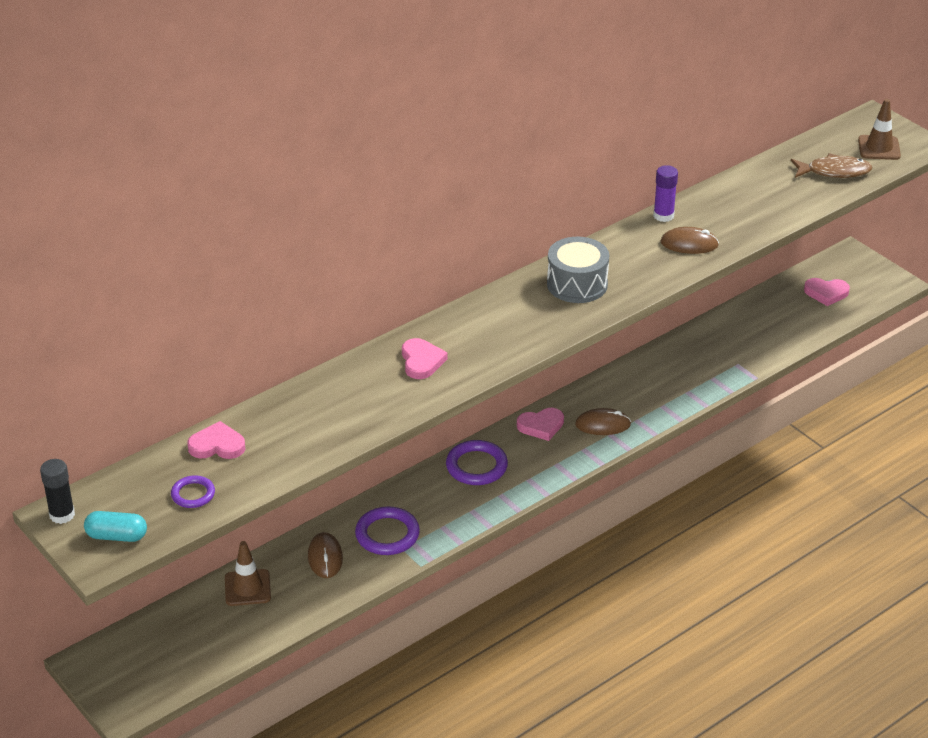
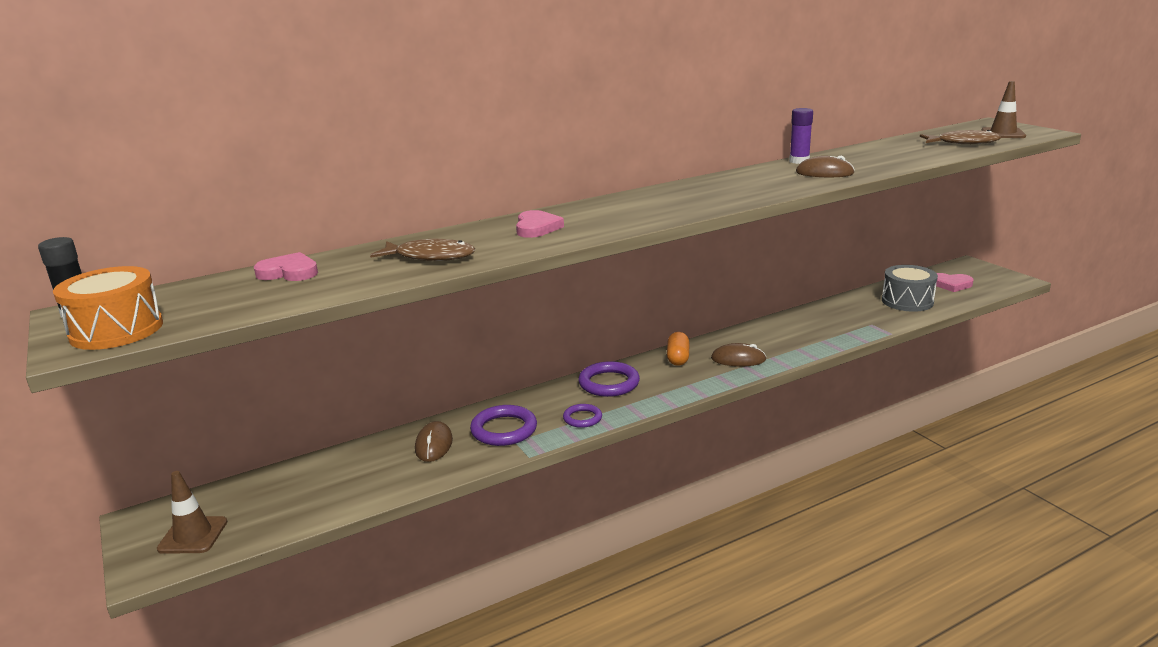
camera: 10 degrees right, 15 degrees down
(117, 536) = (116, 330): turquoise capsule -> orange drum
(193, 494) = (232, 303): purple ring -> purple ring (582, 418)
(247, 588) = (343, 465): brown traffic cone -> brown traffic cone (193, 535)
(338, 415) = (430, 257): none -> brown fish
(541, 426) = (678, 358): pink heart -> orange capsule
(577, 284) = (710, 191): grey drum -> grey drum (907, 301)

